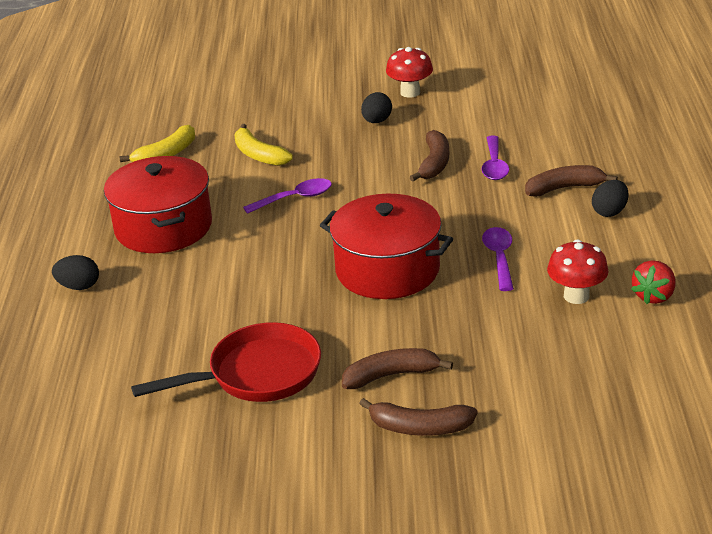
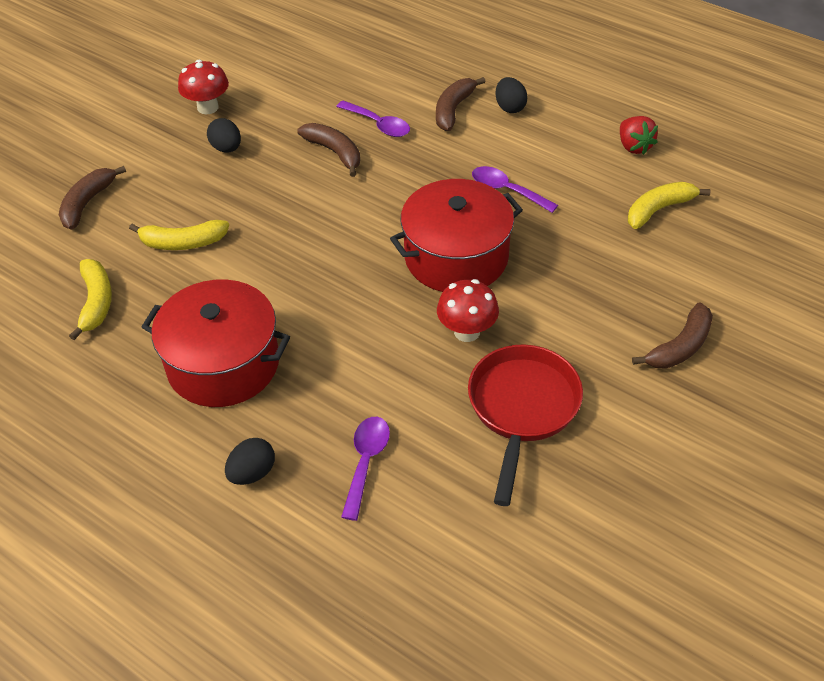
camera: 55 degrees left, 15 degrees up
(295, 198) = (284, 256): purple spoon -> purple spoon (366, 462)
(391, 375) = (600, 328): brown banana -> brown banana (87, 203)
(576, 296) = (596, 181): red mushroom -> red mushroom (467, 332)
(584, 345) = (659, 210): none -> yellow banana

